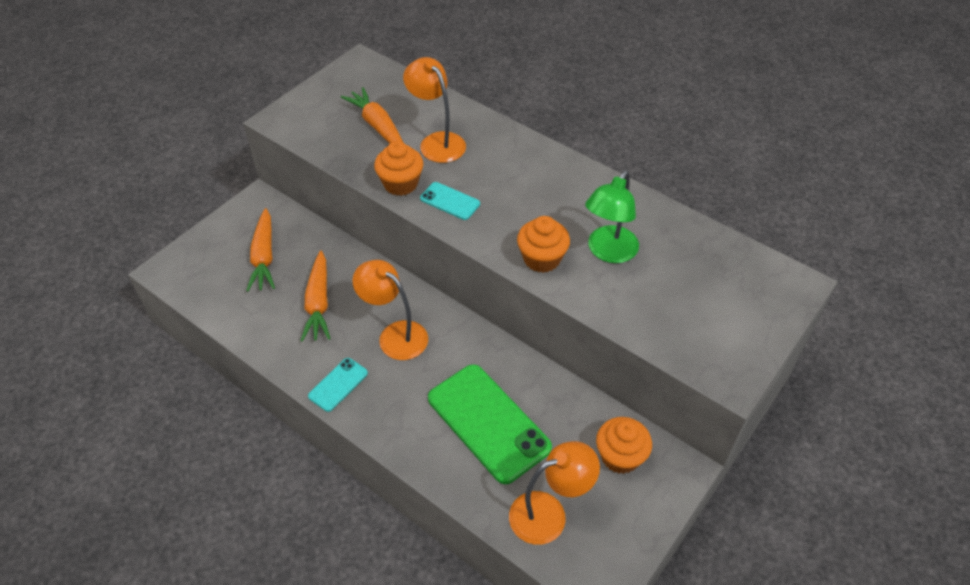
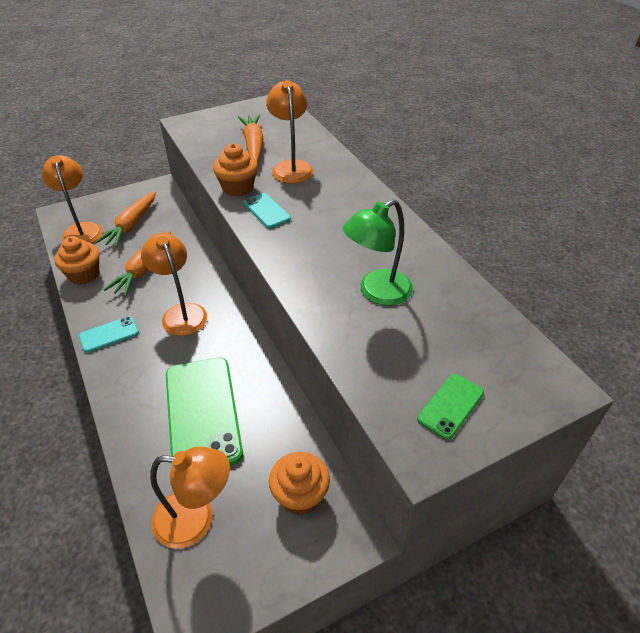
camera: 25 degrees right, 5 degrees down
(209, 281) = (82, 229): none -> orange lamp
(542, 259) = (310, 278): orange cupcake -> orange cupcake (84, 274)
(727, 332) = (450, 406): none -> green phone

